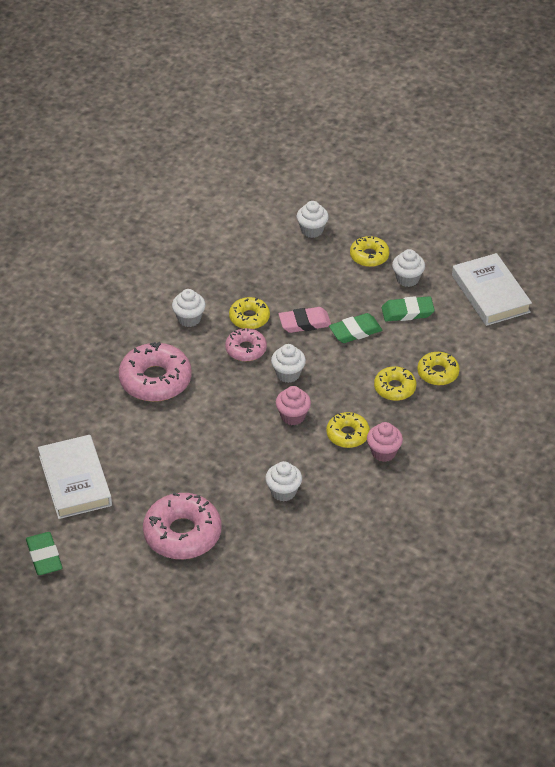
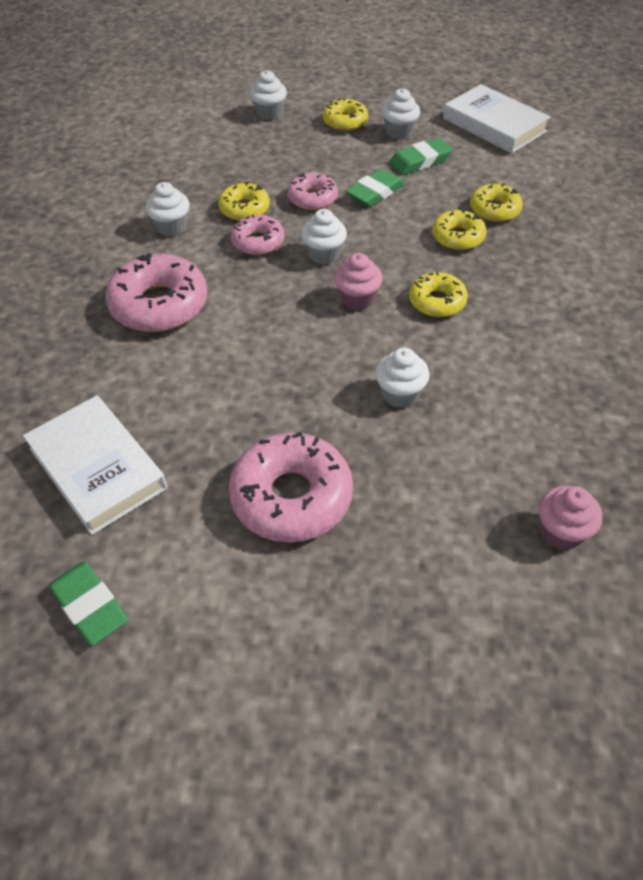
camera: 20 degrees left, 5 degrees up
(305, 323) = (312, 198): pink eraser -> pink donut
(383, 452) = (493, 309): pink cupcake -> pink cupcake (561, 532)

